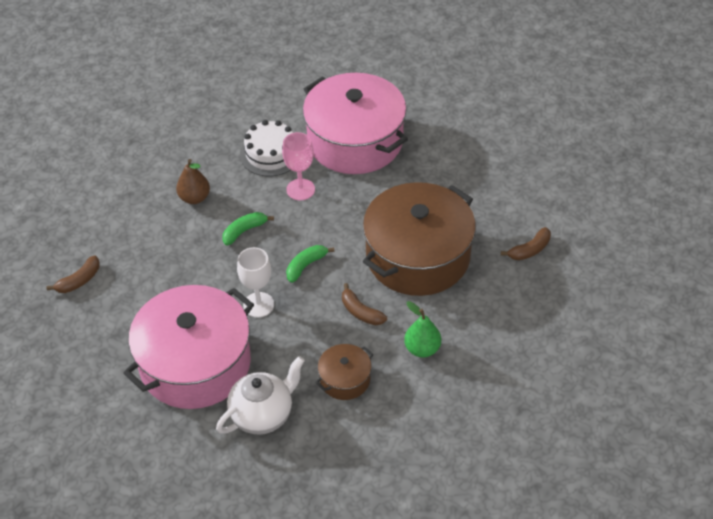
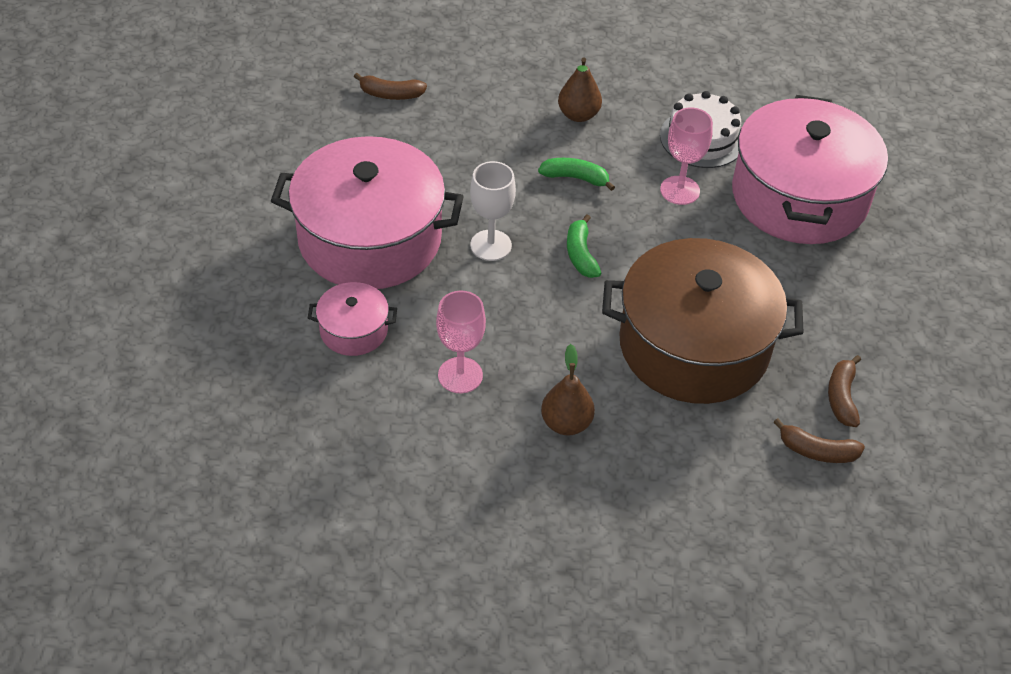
camera: 50 degrees right, 0 degrees up
(263, 414) = (354, 330): white teapot -> pink pot
(306, 266) = (580, 254): green banana -> green banana turned 105 degrees counterclockwise
(345, 379) = (460, 375): brown pot -> pink goblet
(360, 312) = (564, 337): brown banana -> brown banana (841, 397)
(422, 349) = (566, 423): green pear -> brown pear

